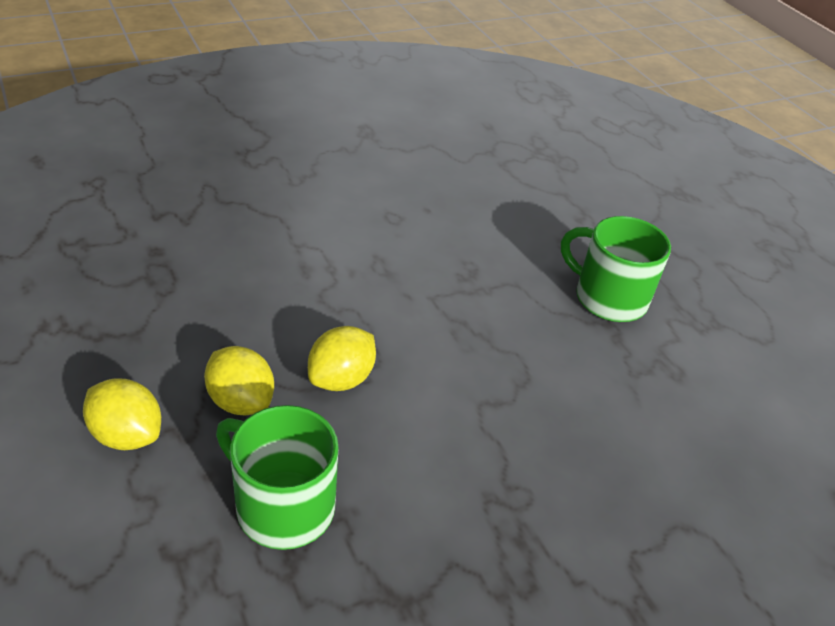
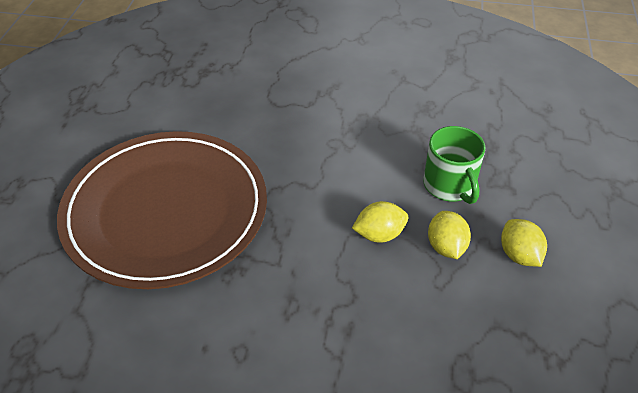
camera: 140 degrees left, 5 degrees up
(608, 298) = (166, 211): green mug -> brown plate

